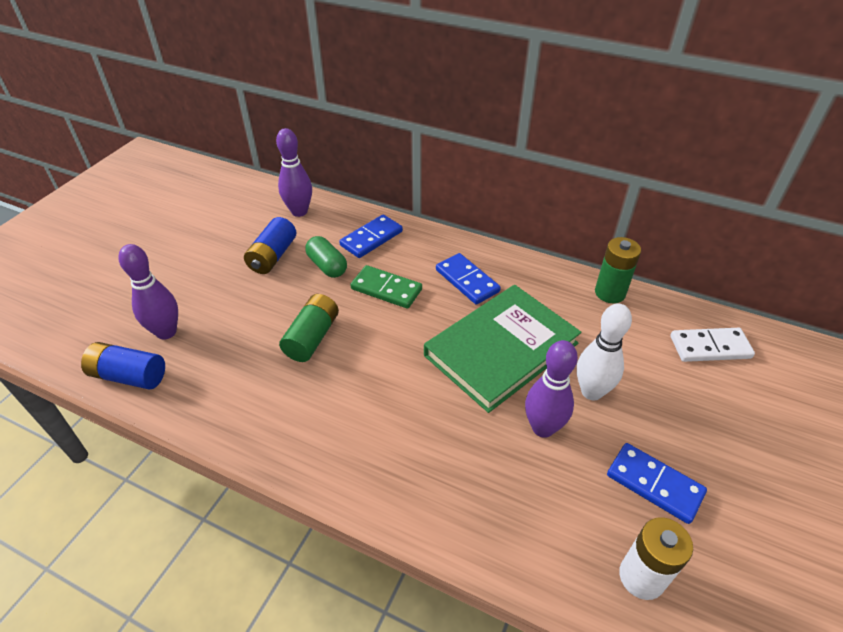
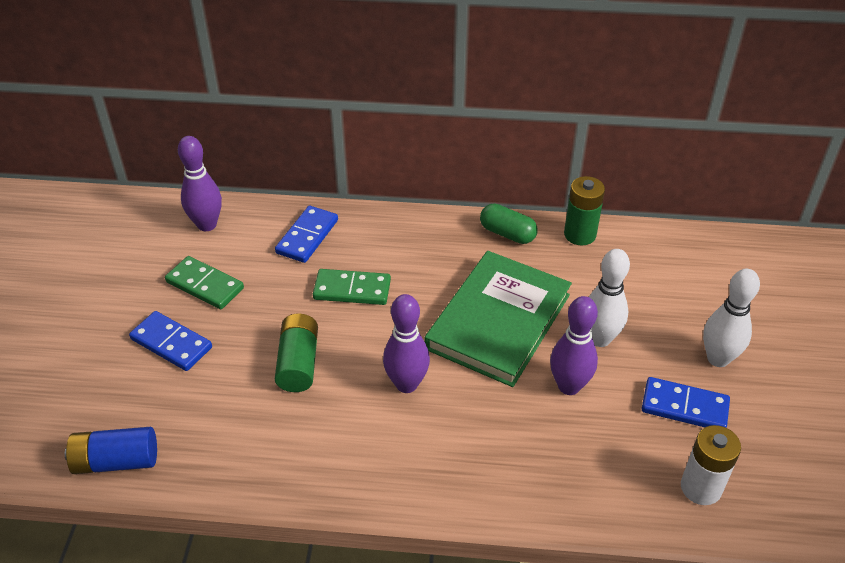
camera: 20 degrees left, 0 degrees up
(166, 332) = (130, 403): purple bowling pin -> purple bowling pin (406, 384)
(273, 256) = (205, 285): blue battery -> green domino
(327, 266) = (273, 280): green capsule -> green capsule (507, 233)
(467, 281) = (433, 258): blue domino -> blue domino (171, 343)
(708, 445) = (718, 358): none -> white bowling pin
(710, 347) = (690, 265): white domino -> none

